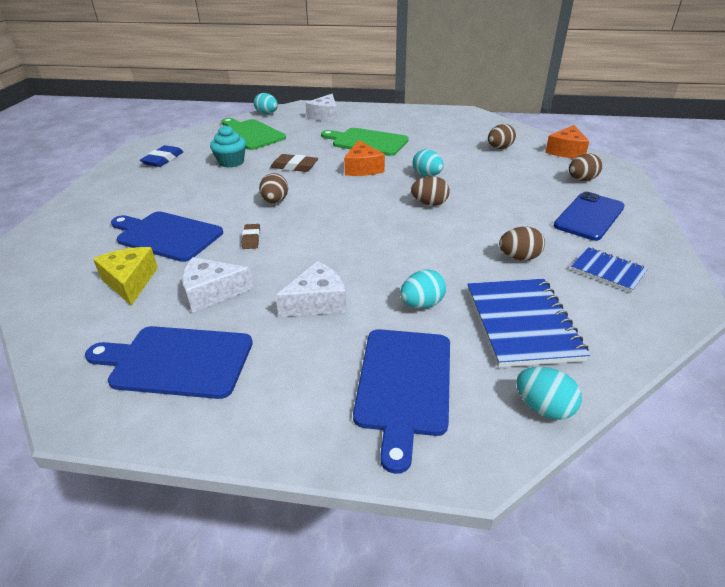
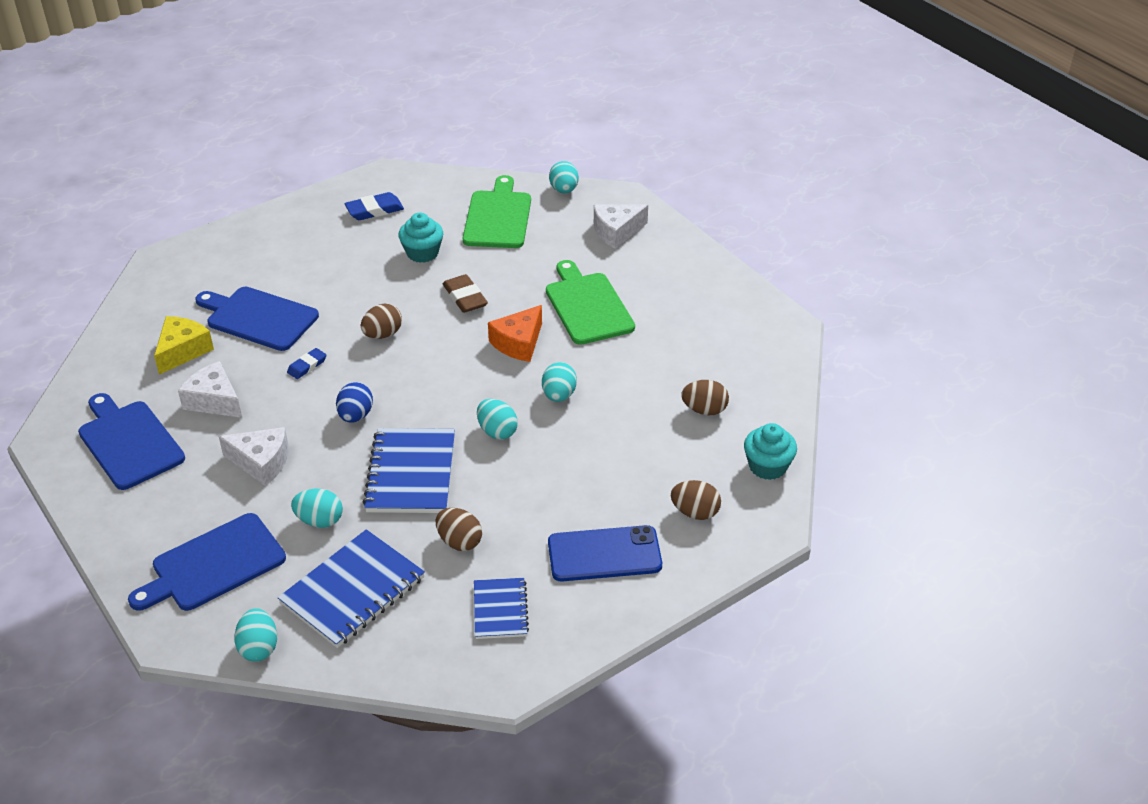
camera: 45 degrees right, 5 degrees up
(166, 235) = (259, 318): blue cutting board -> blue cutting board turned 45 degrees counterclockwise
(251, 239) = (307, 366): brown eraser -> blue eraser
(334, 242) = (355, 416): none -> blue egg
(424, 247) = (411, 473): none -> blue notebook
(429, 204) = (497, 431): brown egg -> turquoise egg
(566, 151) = (767, 466): orange cheese -> turquoise cupcake

